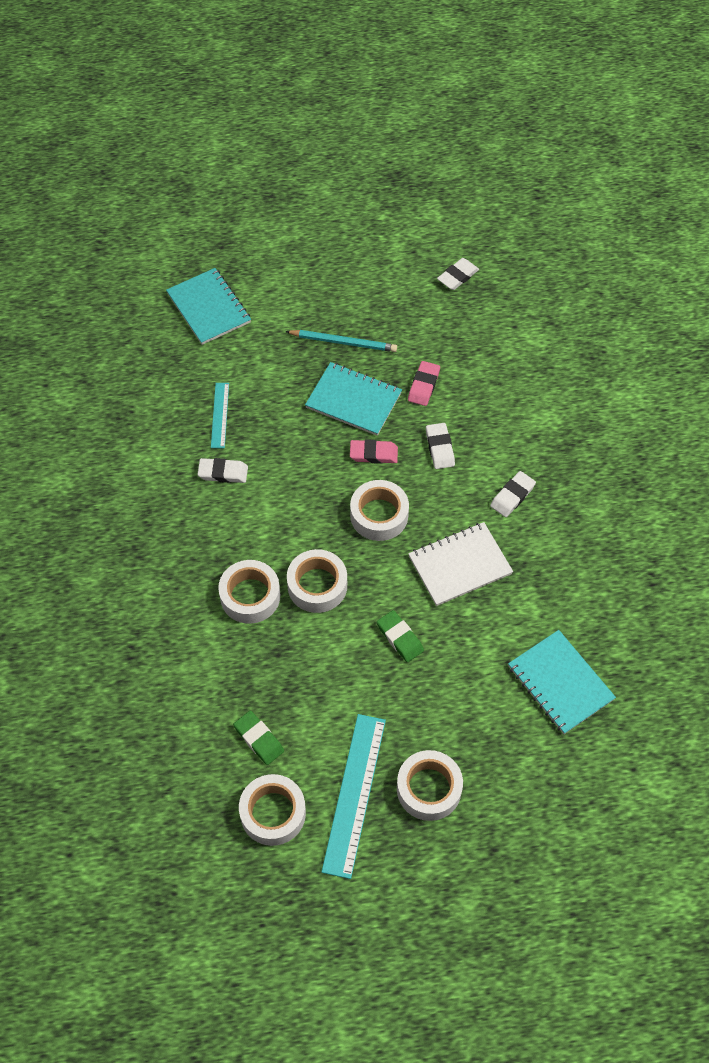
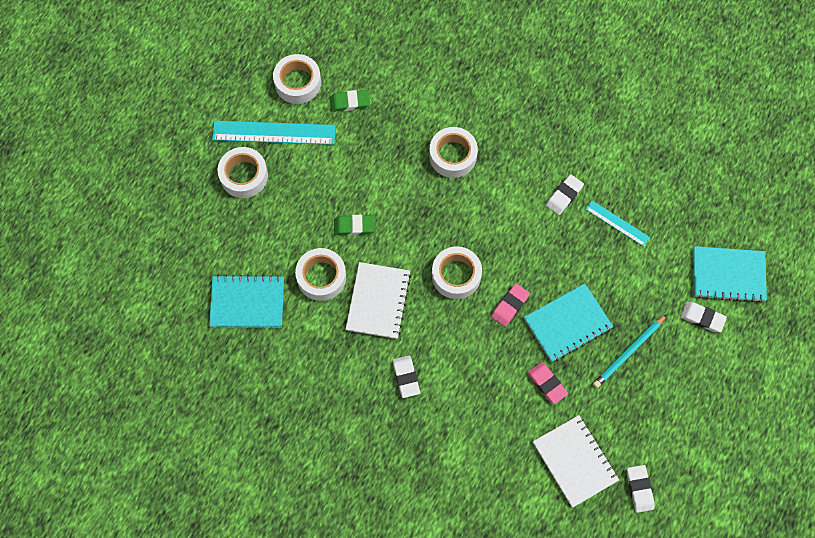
camera: 125 degrees right, 10 degrees up
(317, 585) = (430, 201): white tape -> white tape (321, 277)
(354, 794) = (274, 133): turquoise ruler -> turquoise ruler turned 45 degrees counterclockwise
(439, 448) = (482, 355): white eraser -> white eraser (702, 318)
(474, 330) = (575, 461): none -> white notebook

